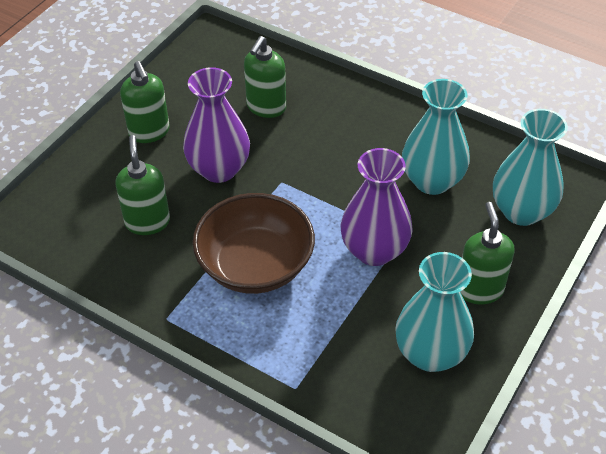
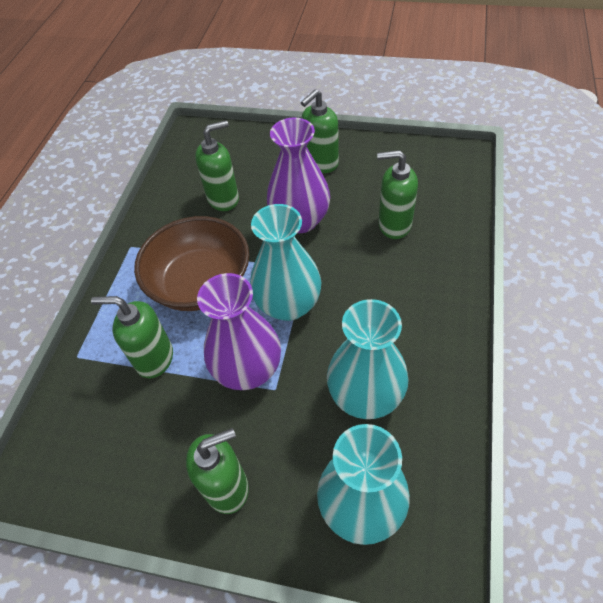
camera: 75 degrees right, 5 degrees up
(329, 320) = (154, 358): none -> green soap dispenser
(430, 353) = (132, 459): turquoise vase -> turquoise vase (288, 305)

